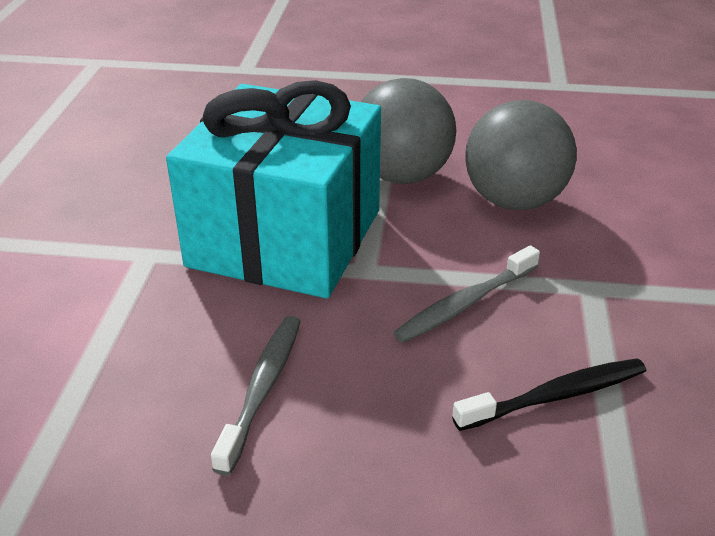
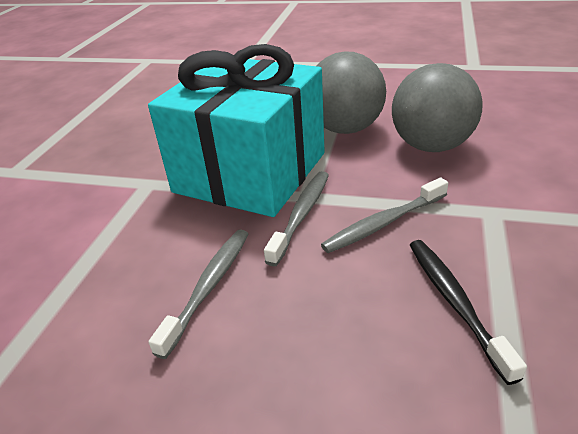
camera: 10 degrees right, 0 degrees up
(362, 295) = (301, 215): none -> grey toothbrush
(555, 396) = (455, 302): black toothbrush -> black toothbrush turned 90 degrees counterclockwise

